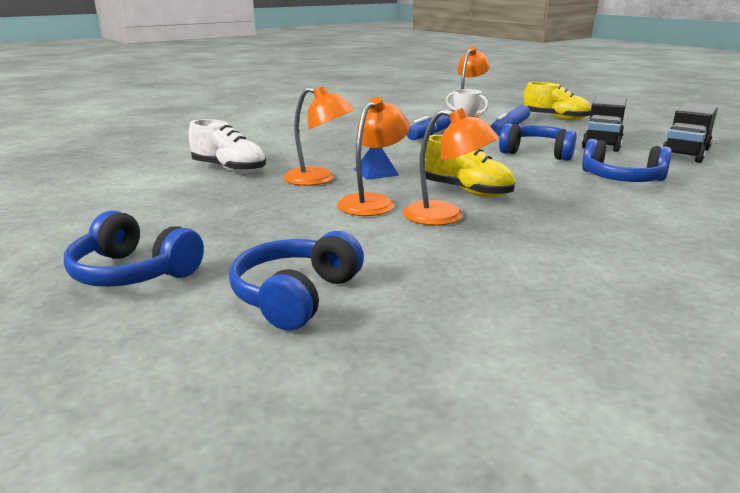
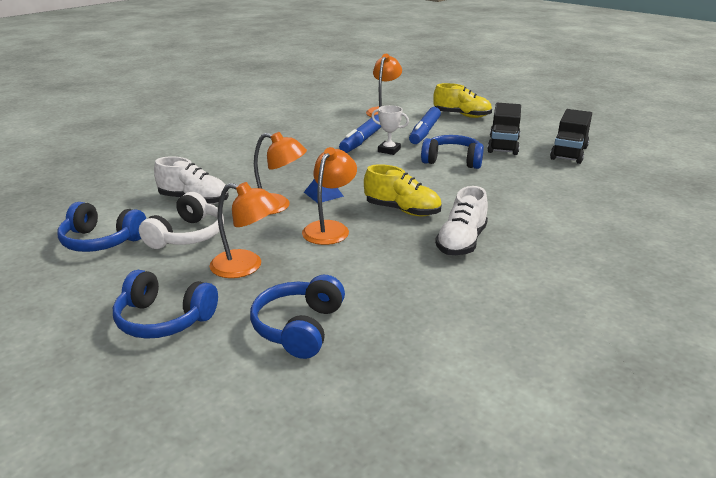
camera: 10 degrees left, 5 degrees up
(205, 197) = (187, 235): none -> white headphones
(445, 217) = (391, 239): orange lamp -> orange lamp (246, 266)
(536, 225) = (461, 242): none -> white shoe
(621, 179) = (521, 187): blue headphones -> blue headphones (102, 241)

